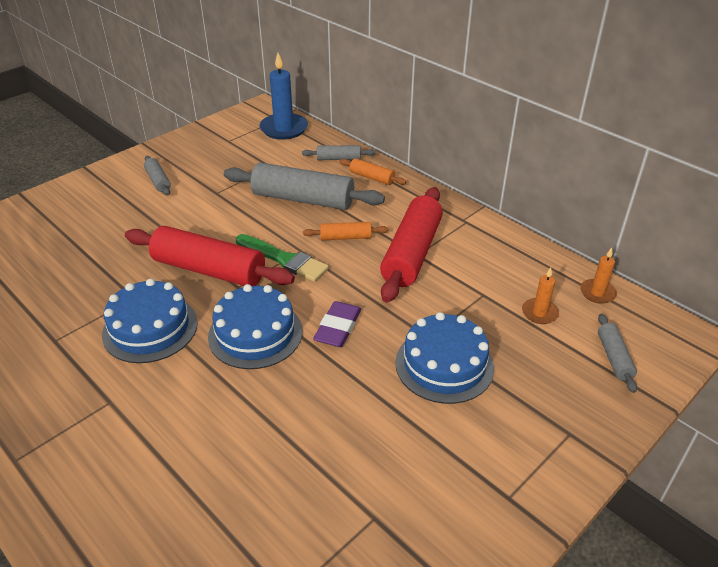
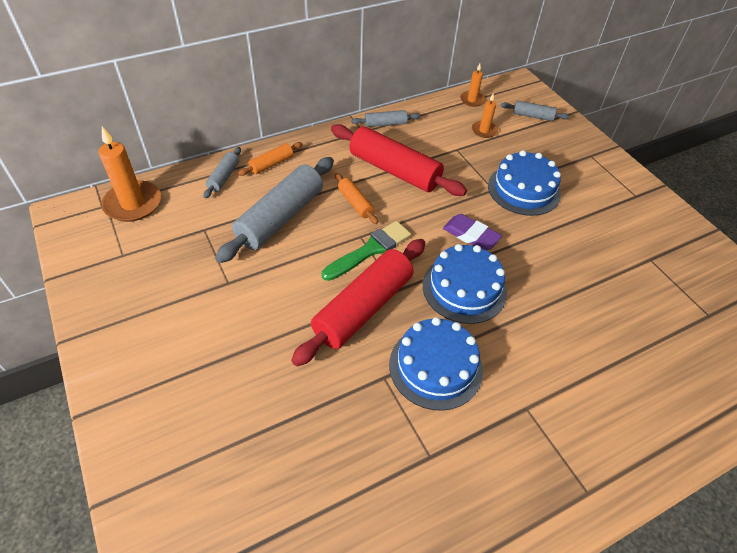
camera: 75 degrees left, 10 degrees up
(158, 181) = (169, 333): grey rolling pin -> grey rolling pin (385, 124)
(284, 129) = (133, 204): blue candle -> orange candle
(345, 237) = (355, 203): orange rolling pin -> orange rolling pin turned 45 degrees counterclockwise

